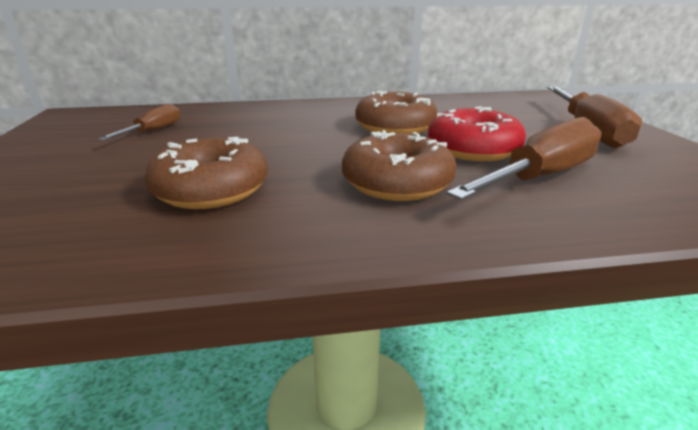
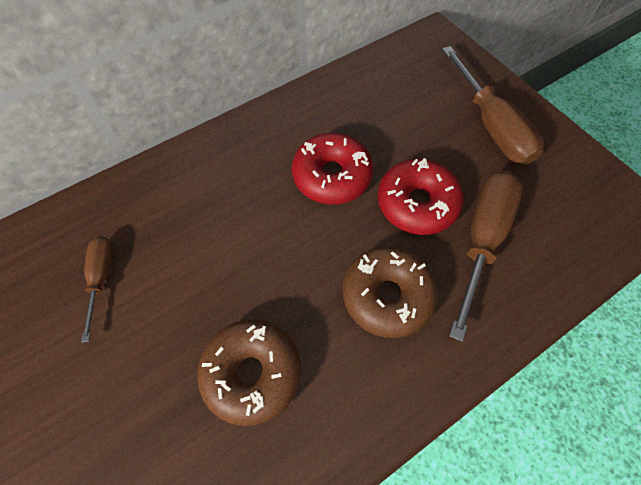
camera: 25 degrees left, 35 degrees up
(395, 127) = (332, 176): brown donut -> red donut

